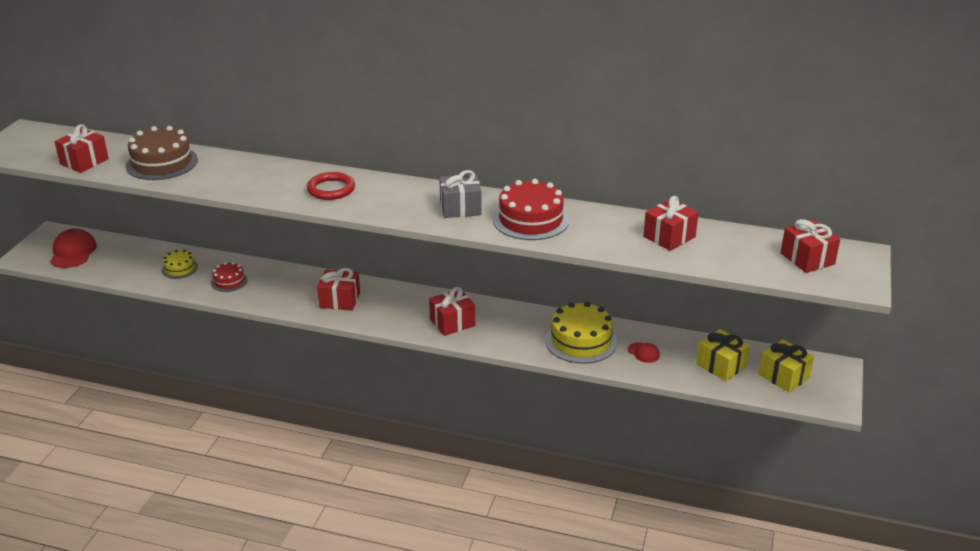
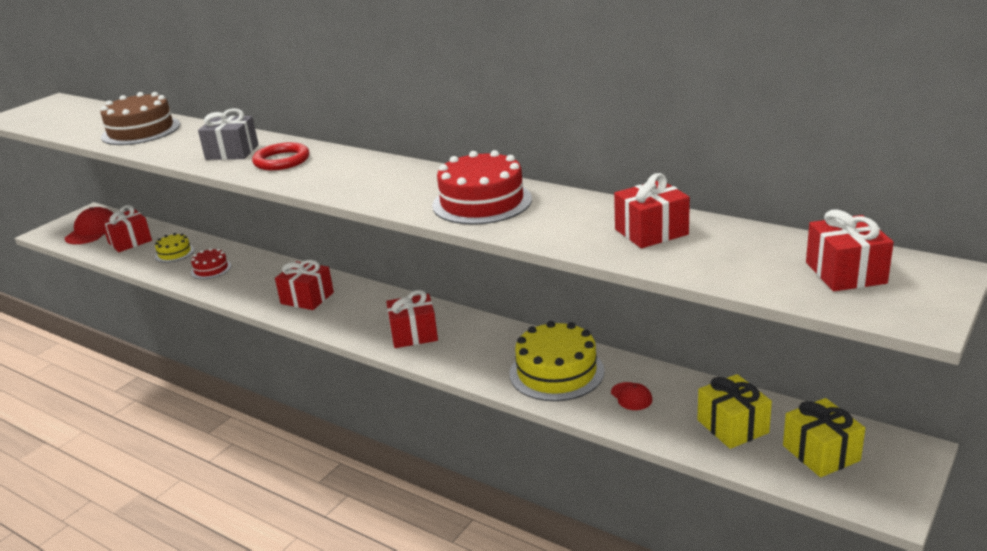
camera: 20 degrees right, 5 degrees down
(84, 162) = (73, 127): red gift -> red gift (130, 241)
(460, 208) = (407, 185): grey gift -> grey gift (232, 152)

